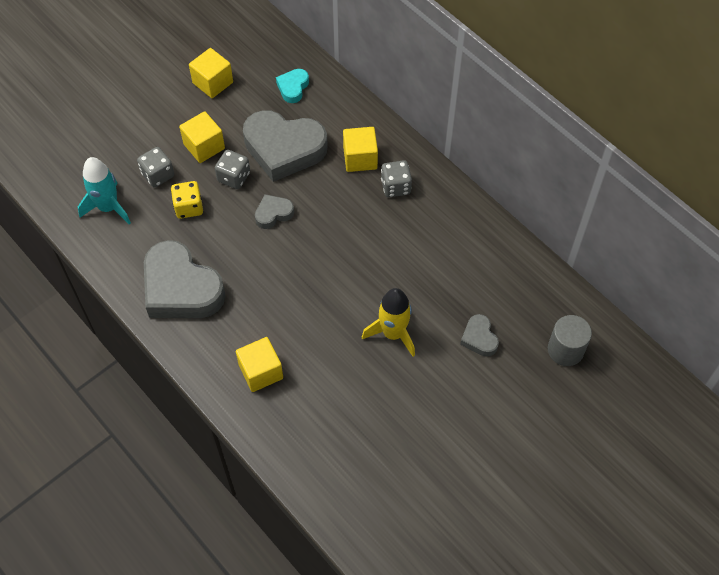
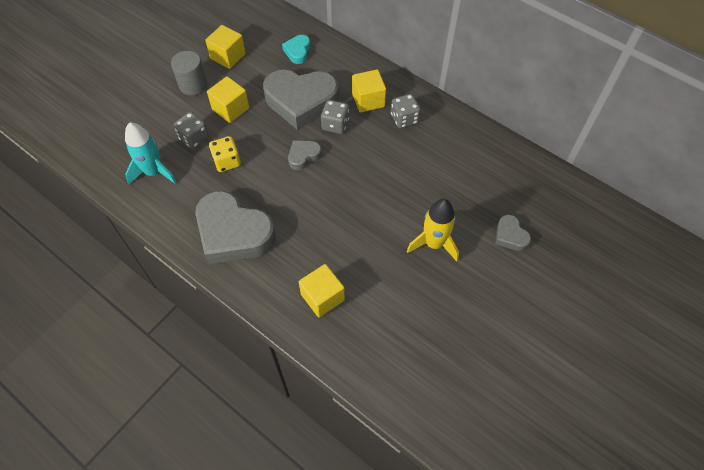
camera: 10 degrees left, 0 degrees up
(234, 177) = (262, 130): grey dice -> grey dice (335, 124)
(565, 350) = (587, 234): grey cylinder -> grey cylinder (193, 85)

